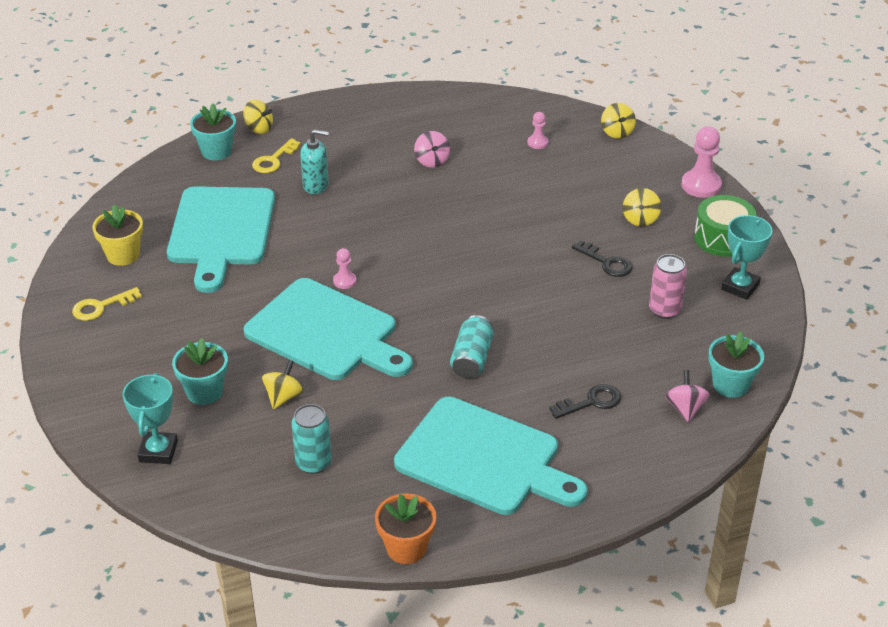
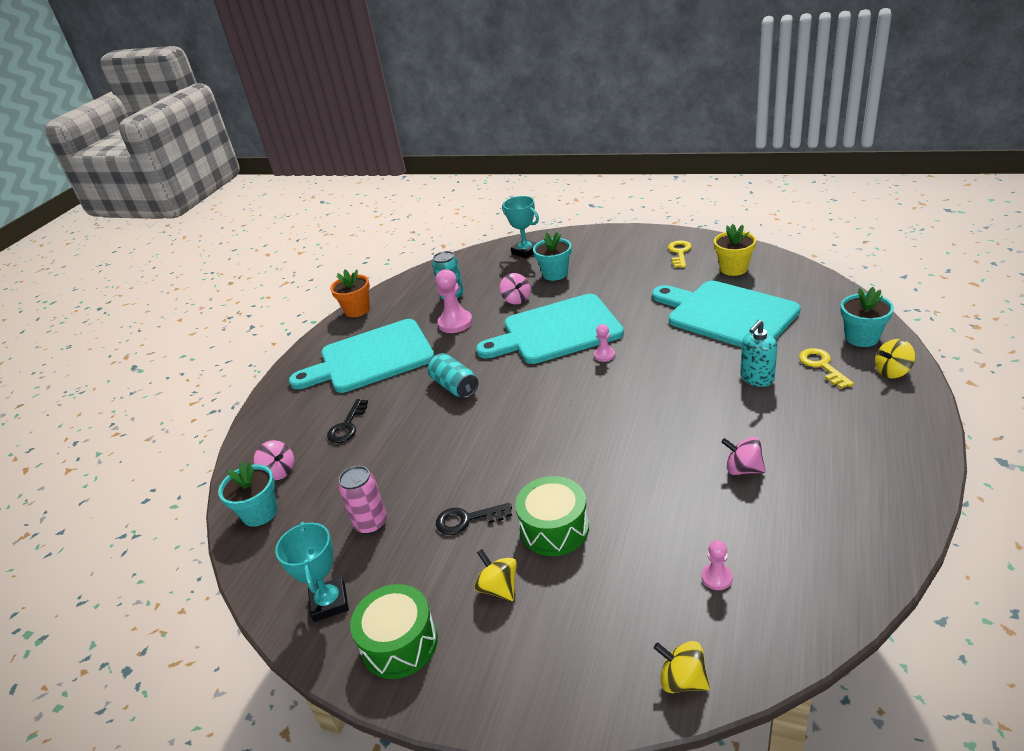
camera: 135 degrees right, 5 degrees down
(283, 397) = (516, 299): yellow spinning top -> pink spinning top
(569, 218) = (554, 528): none -> green drum
(701, 185) = (498, 695): pink pawn -> pink pawn (455, 323)

